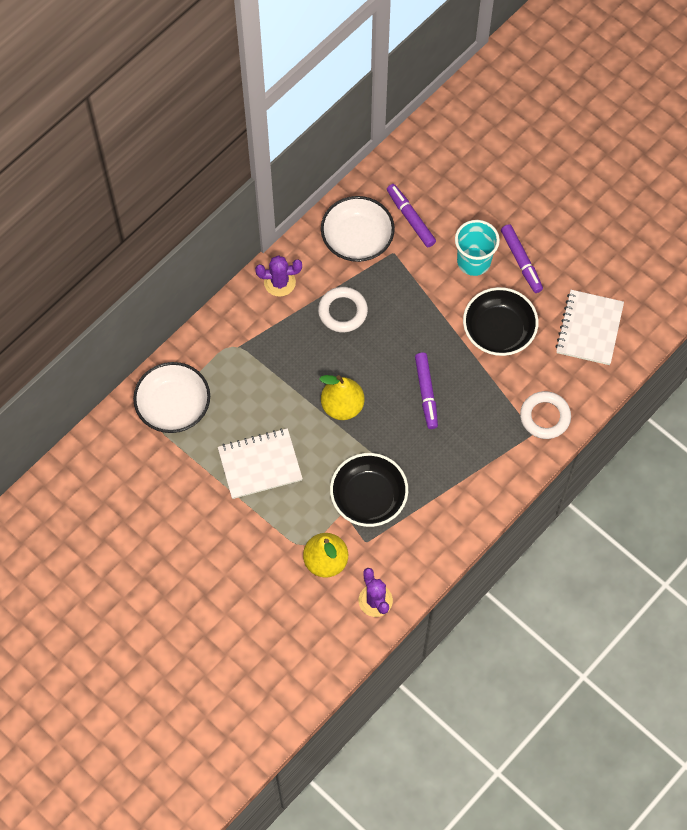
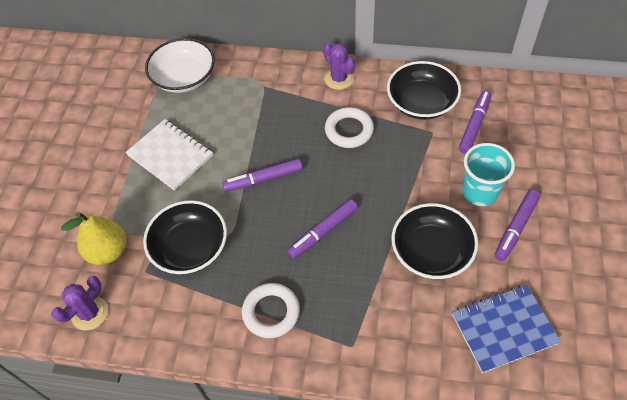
camera: 60 degrees right, 10 degrees down
(342, 406) = (263, 179): yellow pear -> purple marker
(357, 239) = (421, 103): white bowl -> black bowl
(545, 417) = (377, 346): white ring -> white ring (271, 312)
(589, 328) = (504, 329): white notebook -> blue notebook

